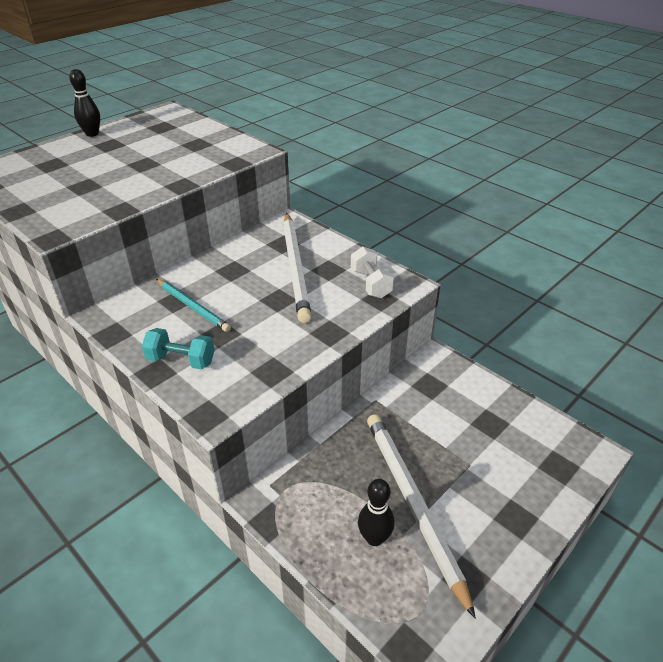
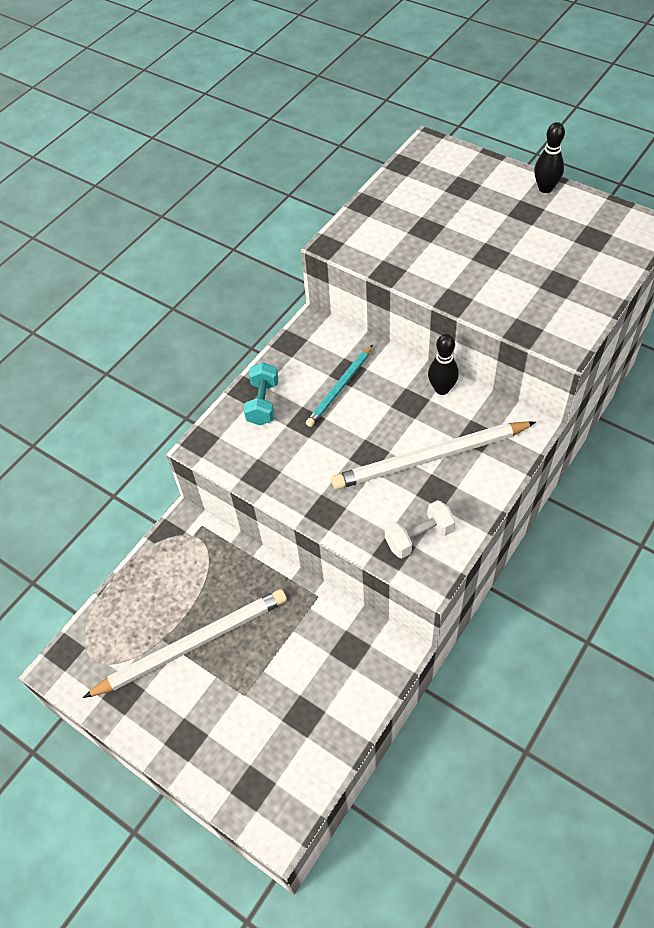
camera: 85 degrees right, 15 degrees up
(374, 538) = (155, 616): black bowling pin -> black bowling pin (442, 389)

